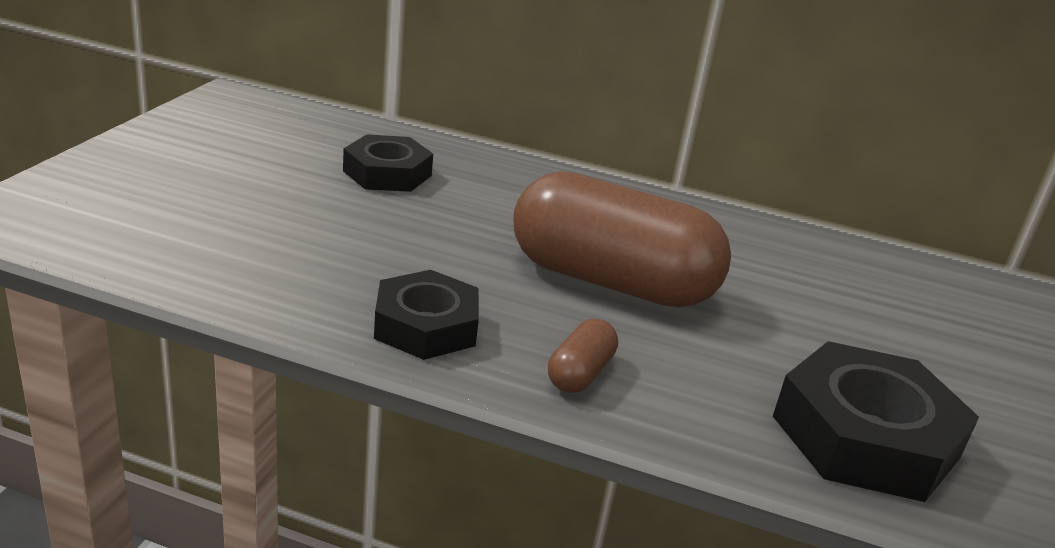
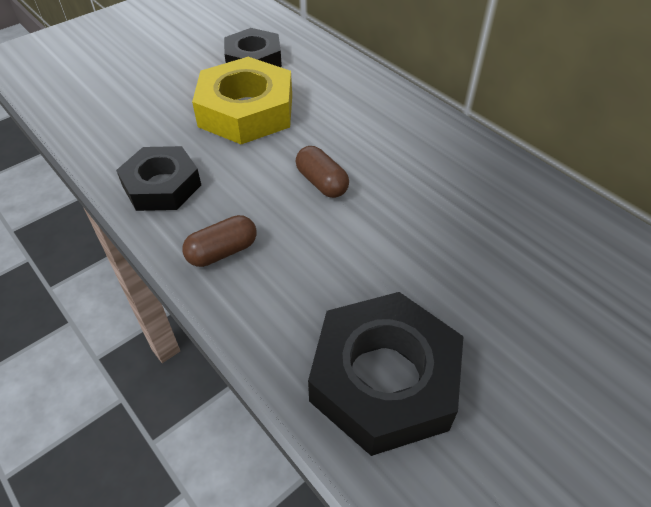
camera: 35 degrees right, 20 degrees up
(441, 228) = (246, 111): none -> yellow nut
(611, 282) = (321, 183): brown capsule -> brown capsule, size x0.40

